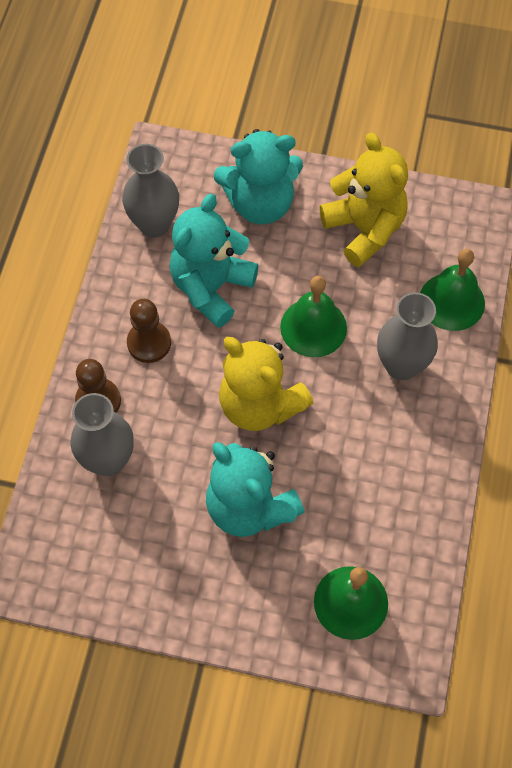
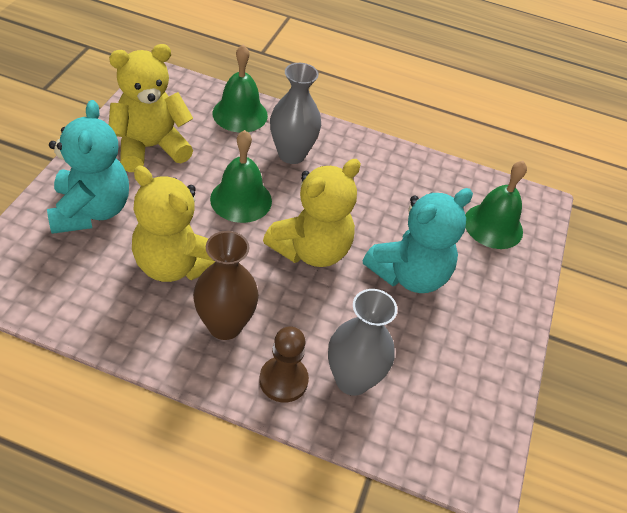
camera: 90 degrees left, 15 degrees down
(149, 343) = (225, 325): brown pawn -> brown vase
(154, 224) = (79, 299): grey vase -> none
(211, 287) = (175, 264): turquoise teddy bear -> yellow teddy bear

